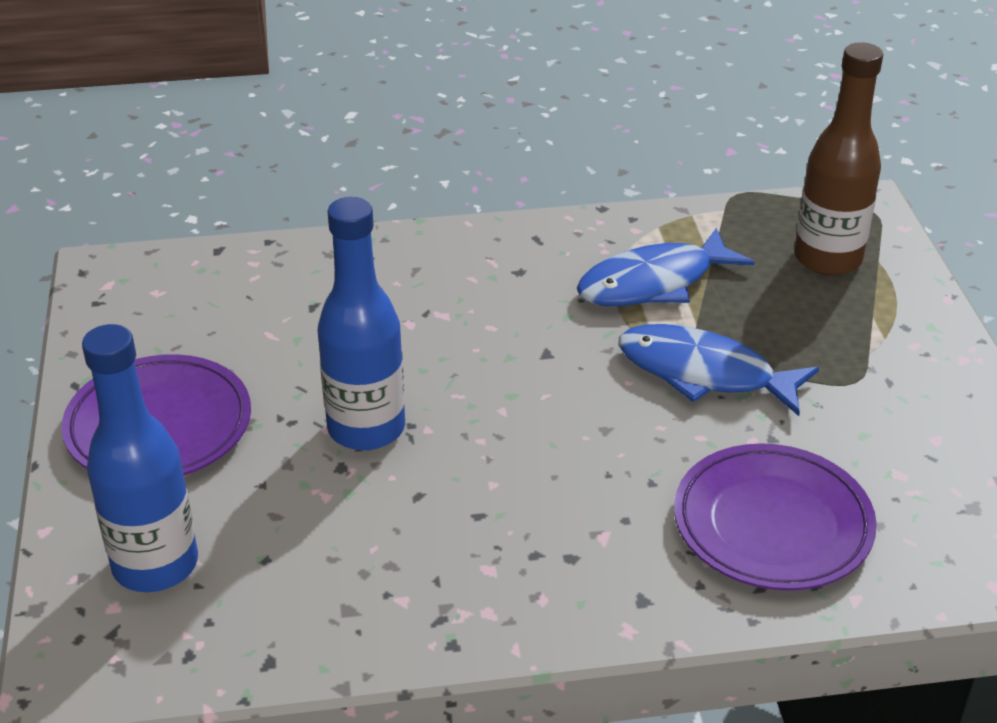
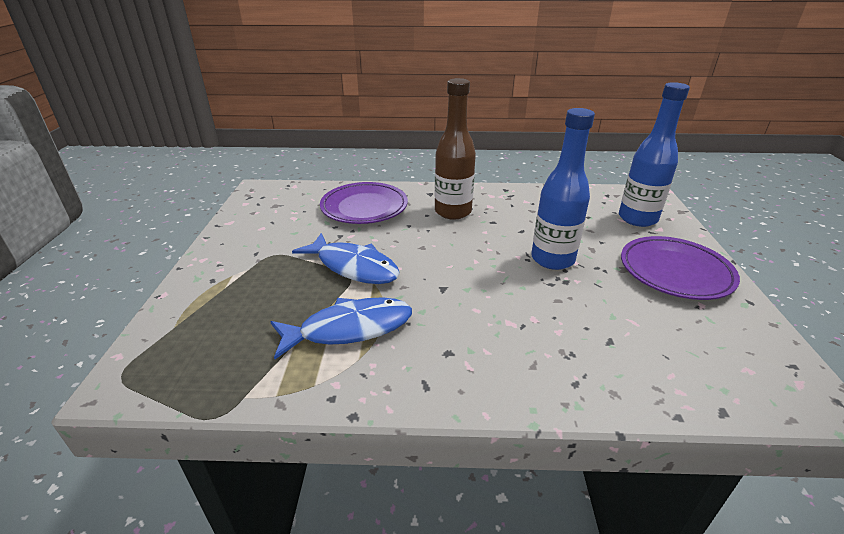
camera: 170 degrees left, 5 degrees down
(827, 259) = (208, 333): brown bottle -> brown bottle (453, 212)

